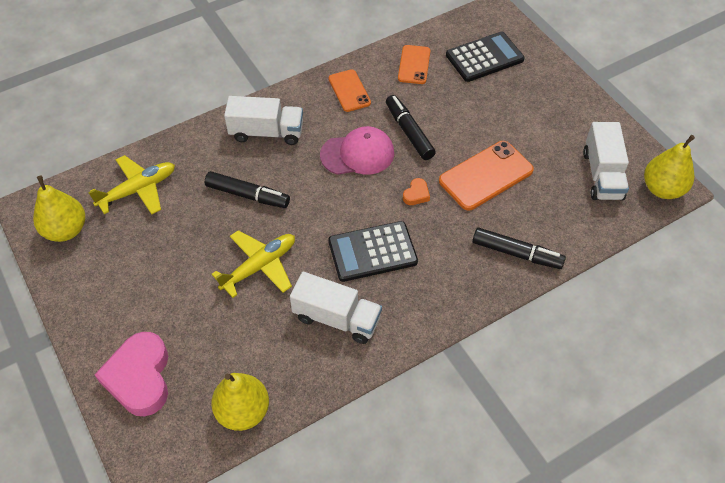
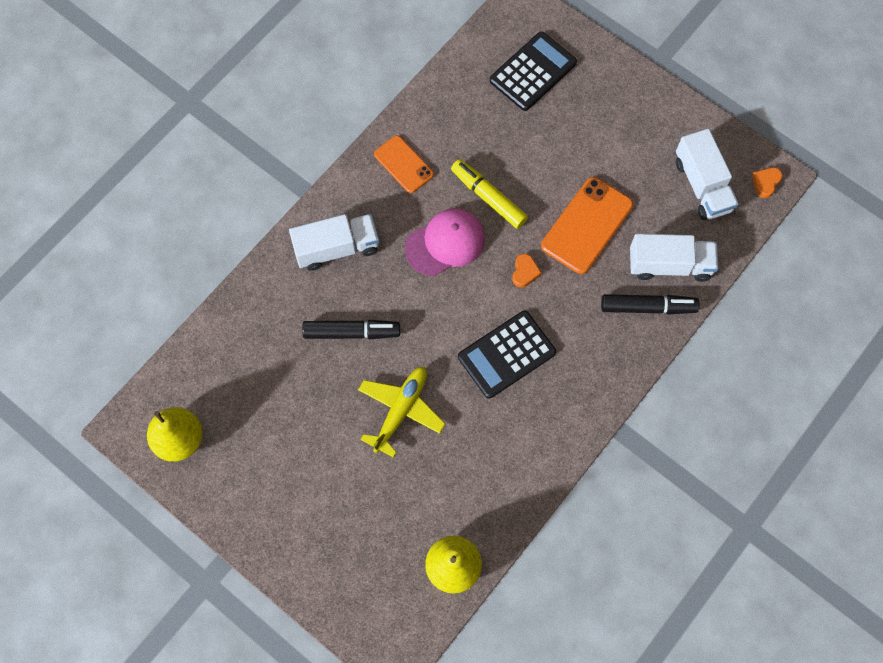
camera: 20 degrees left, 15 degrees up
(138, 190) = (232, 365): yellow plane -> none
(139, 377) = (338, 570): pink heart -> none
(337, 318) = (501, 440): white truck -> white truck (669, 265)
(409, 132) = (488, 197): black marker -> yellow marker
(414, 65) = (460, 106): orange phone -> none
(662, 189) = (766, 183): yellow pear -> orange heart

